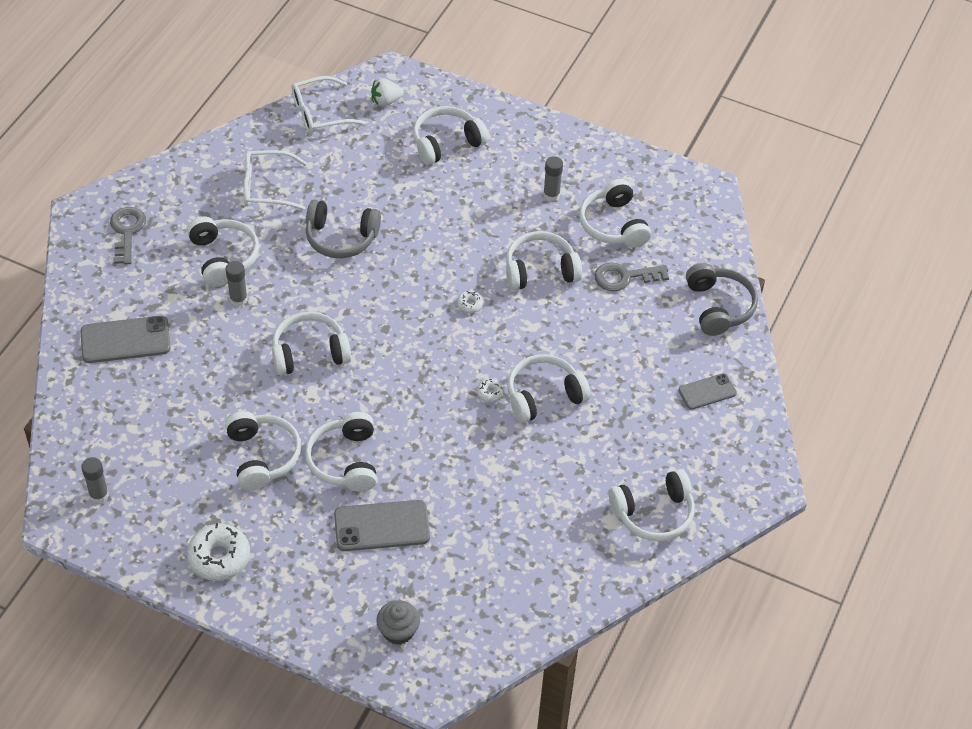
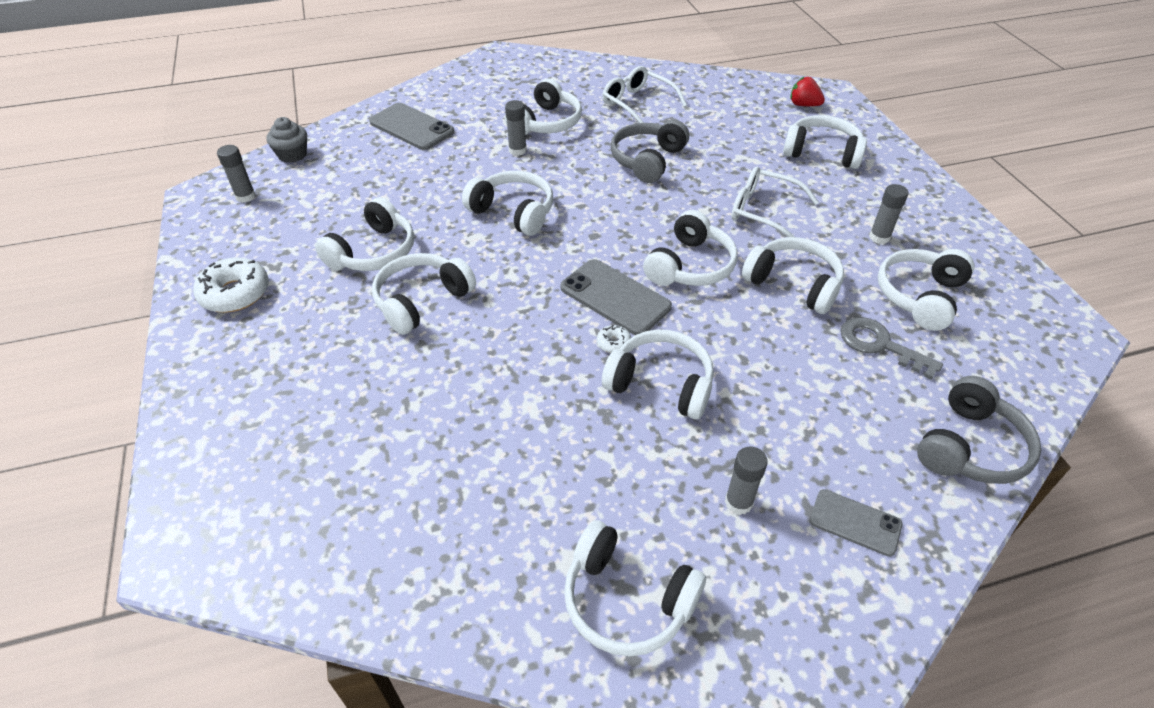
camera: 50 degrees right, 5 degrees down
(127, 232) = (509, 76): grey key -> none
(319, 113) = (739, 86): white glasses -> white glasses (763, 211)
(341, 238) = (647, 160): grey headphones -> grey headphones turned 60 degrees clockwise
(381, 526) = (369, 372): grey phone -> grey phone (615, 297)
(386, 101) = (803, 105): white strawberry -> red strawberry
(398, 631) = (241, 471): grey cupcake -> grey cupcake (292, 155)
(469, 304) = (690, 266): white donut -> white headphones
(650, 427) = (738, 502): none -> grey glue stick

